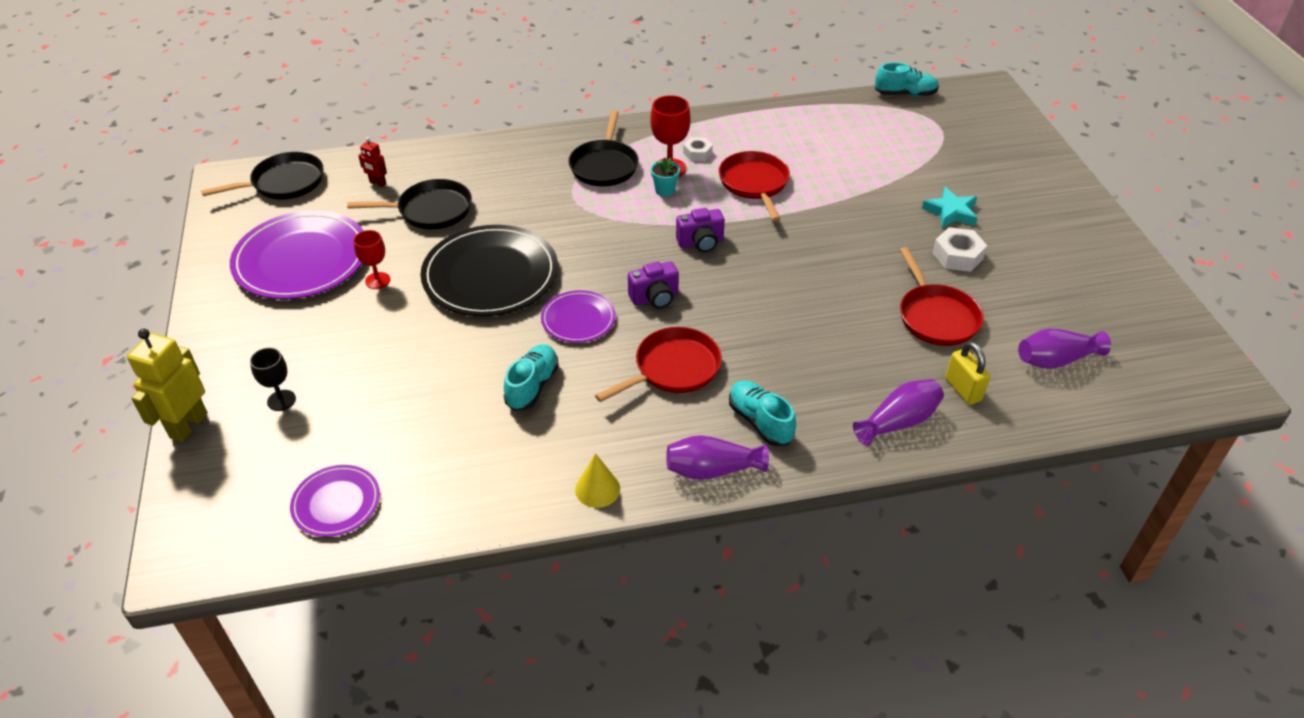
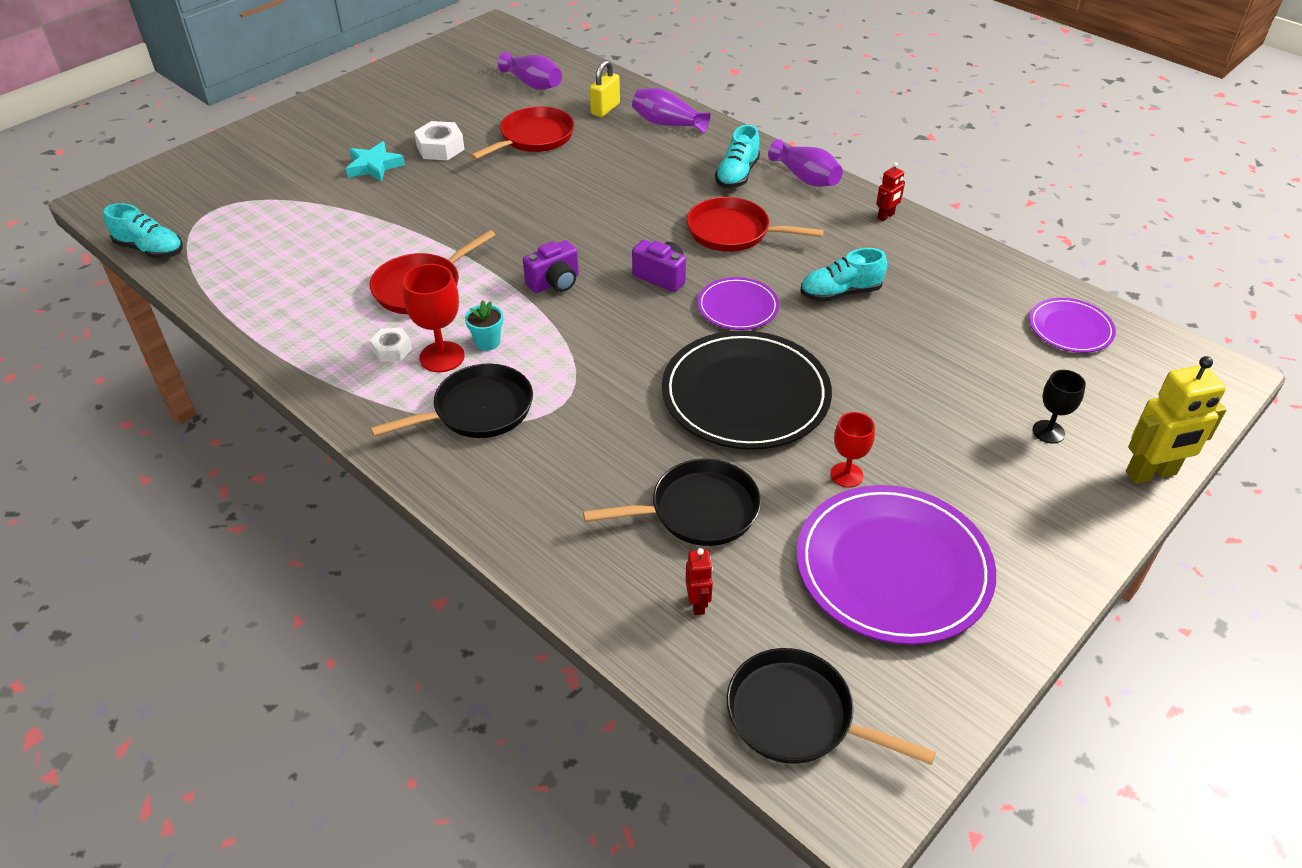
camera: 125 degrees left, 0 degrees up
(430, 210) = (698, 511): black pan -> black pan turned 120 degrees clockwise
(597, 489) = (886, 216): yellow cone -> red robot
(701, 243) = (555, 283): purple camera -> purple camera turned 105 degrees clockwise
(905, 94) = (150, 249): turquoise shoe -> turquoise shoe turned 150 degrees clockwise

